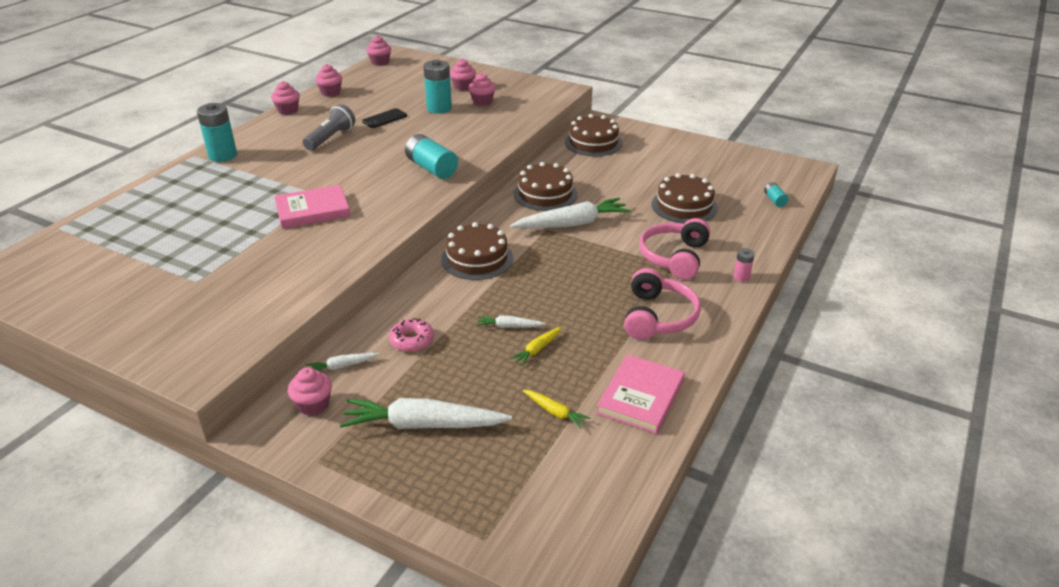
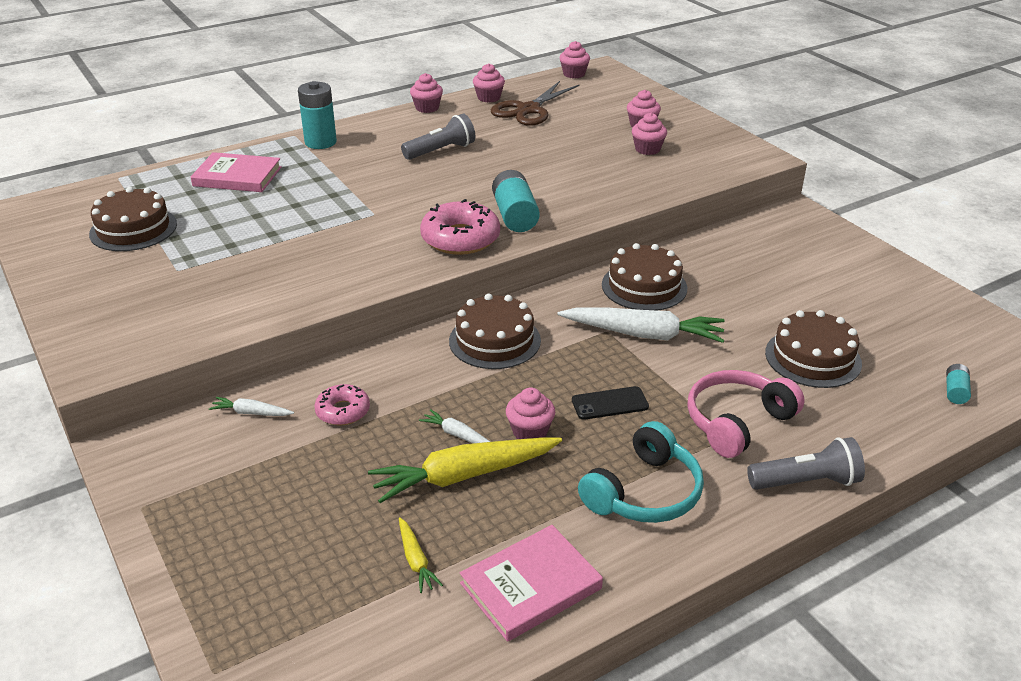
camera: 30 degrees right, 0 degrees up
(312, 210) = (349, 227): pink book -> pink book (237, 176)
(313, 405) = (190, 444): pink cupcake -> pink cupcake (530, 431)
(370, 94) = (528, 110): none -> brown scissors
(384, 119) = (518, 142): black phone -> black phone (609, 403)
(407, 194) = (460, 238): none -> pink donut
(423, 425) = (270, 512): white carrot -> none
(439, 108) = (589, 145): turquoise battery -> none
(537, 349) = (464, 476): yellow carrot -> yellow carrot, size x2.13
(593, 143) = (764, 238): brown cake -> brown cake (133, 229)
(657, 317) = (644, 492): pink headphones -> turquoise headphones
(741, 277) = (806, 482): pink battery -> grey flashlight

